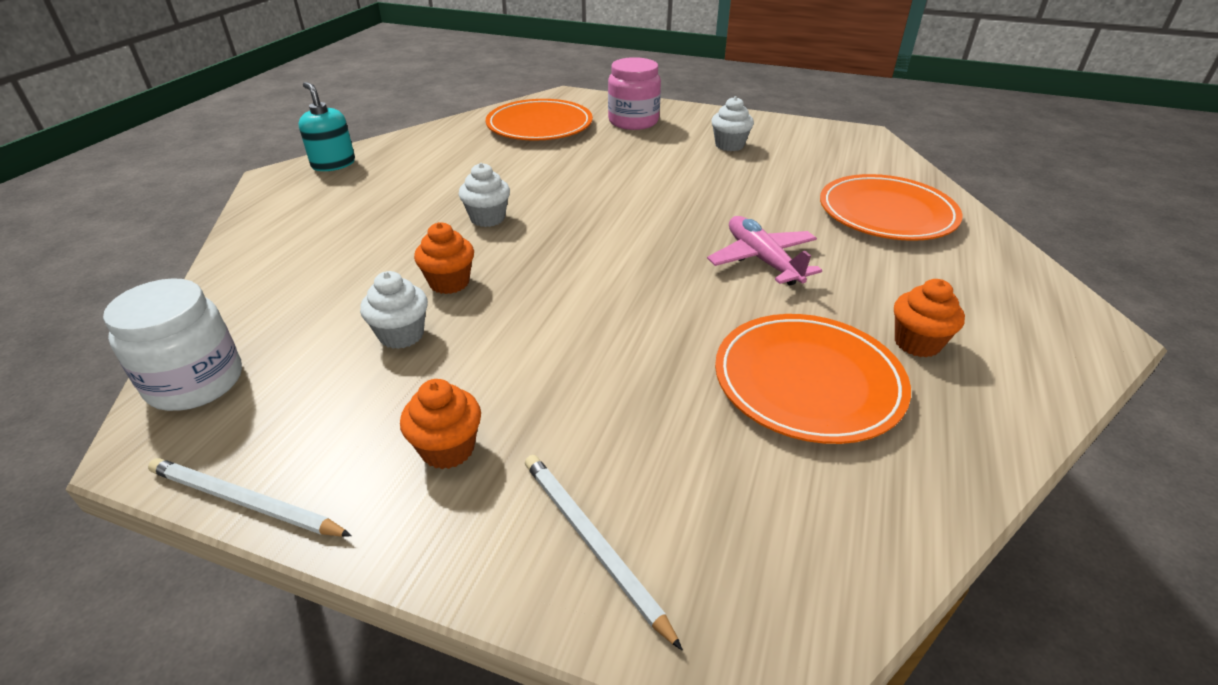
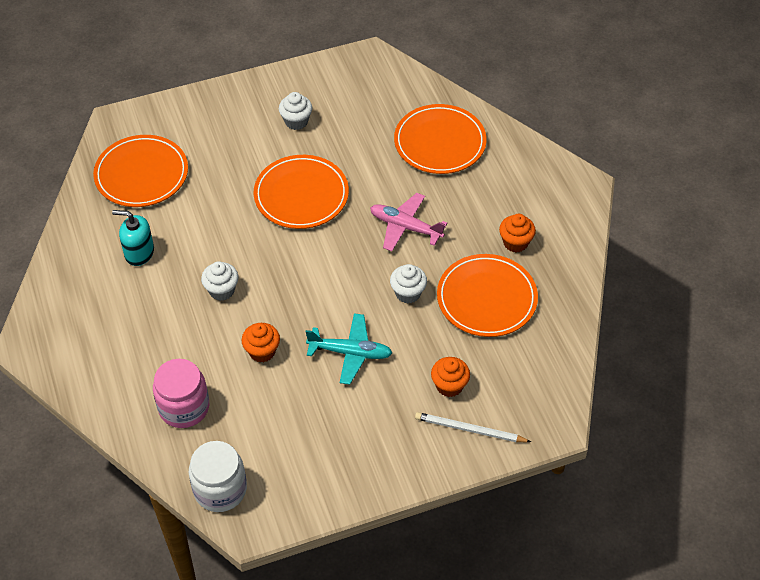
camera: 40 degrees left, 15 degrees up
(245, 502) = (325, 511): white pencil -> none
(333, 164) = (48, 307): turquoise soap dispenser -> turquoise soap dispenser (139, 253)
(401, 335) = (281, 398): white cupcake -> white cupcake (408, 293)
(448, 449) = (375, 434): orange cupcake -> orange cupcake (449, 386)
(543, 337) = (350, 353): none -> turquoise plane
(633, 121) = (204, 129): pink jar -> pink jar (184, 407)
(668, 190) = (301, 195): none -> orange plate

